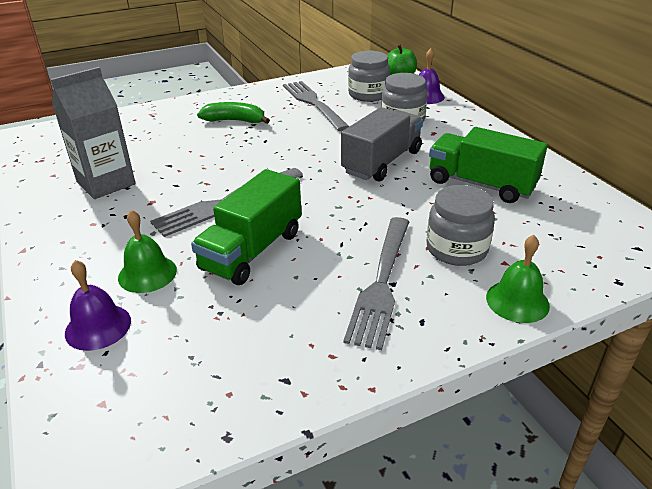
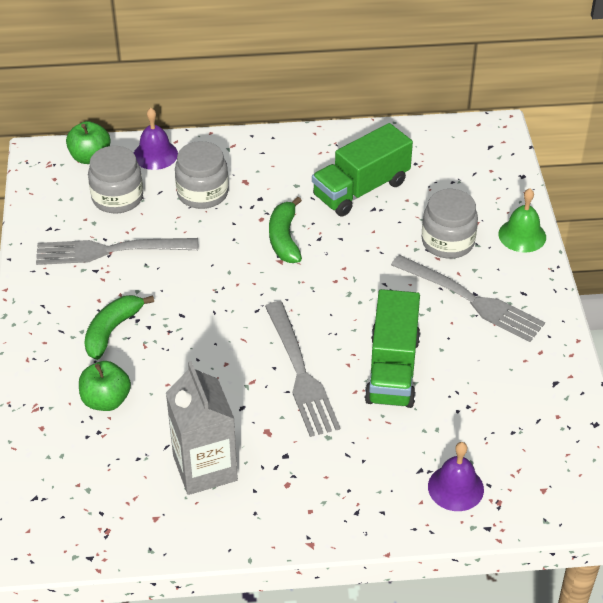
camera: 70 degrees left, 10 degrees up
(147, 273) = (395, 447): green bell -> none
(166, 133) = (106, 400): none -> green apple
(252, 251) = (392, 369): green truck -> green truck turned 45 degrees clockwise
(382, 162) = (284, 238): grey truck -> green banana

